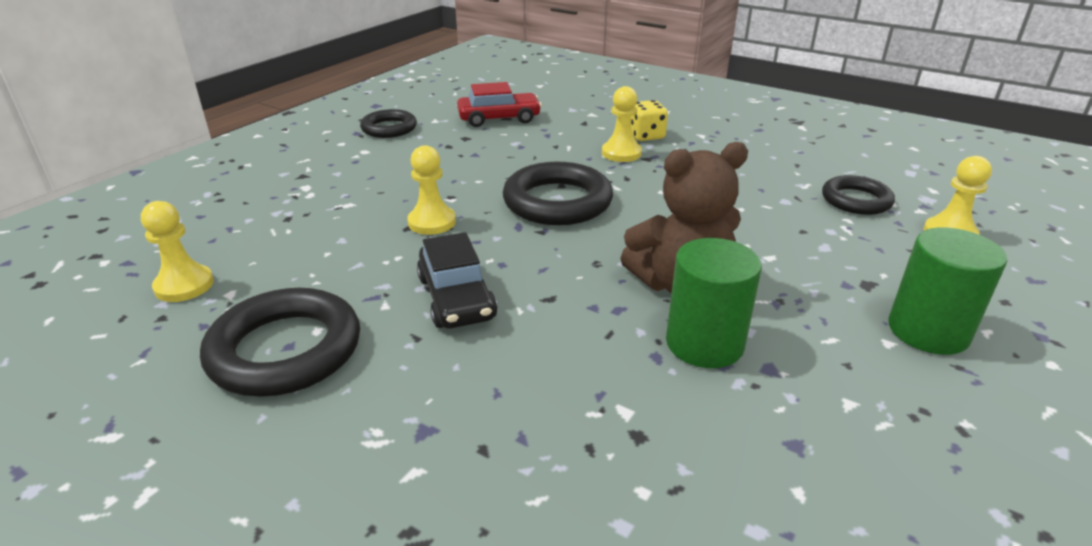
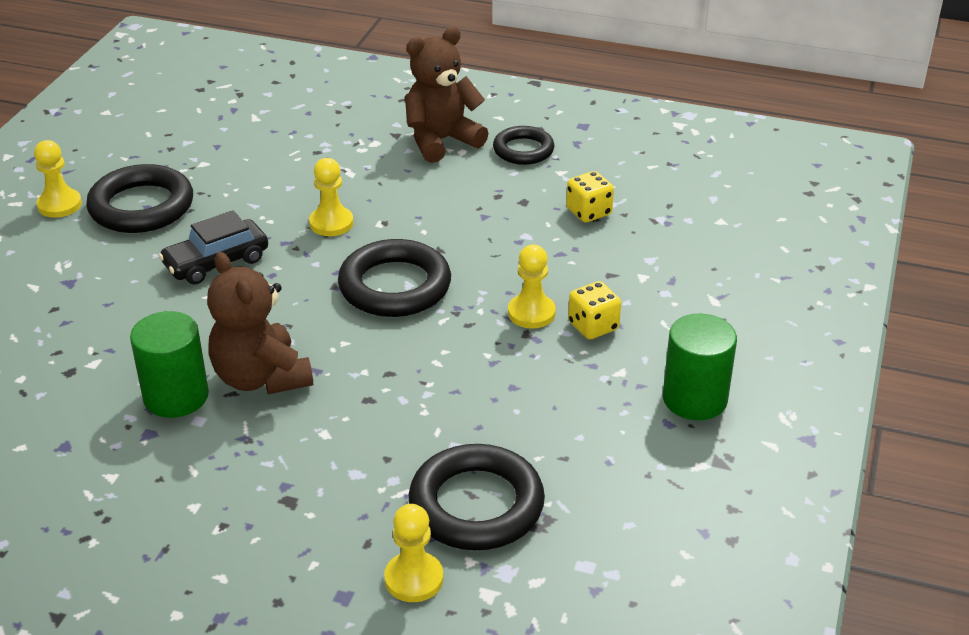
camera: 75 degrees right, 5 degrees up
(184, 285) = (208, 142): yellow pawn -> yellow pawn (59, 205)
(338, 157) = (441, 141): none -> brown teddy bear
(499, 118) = (589, 212): red car -> yellow dice
(856, 200) = (476, 505): black ring -> black ring, size x1.61
(928, 331) = (214, 534): green cylinder -> green cylinder (694, 399)

